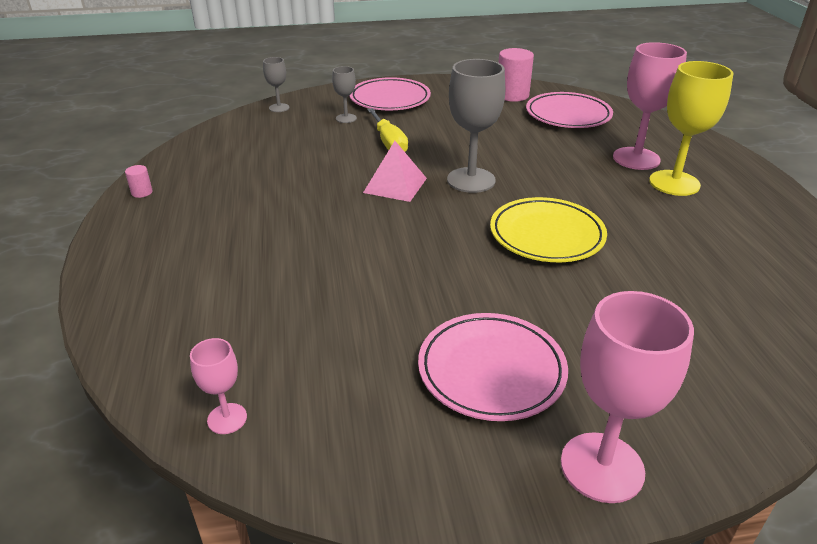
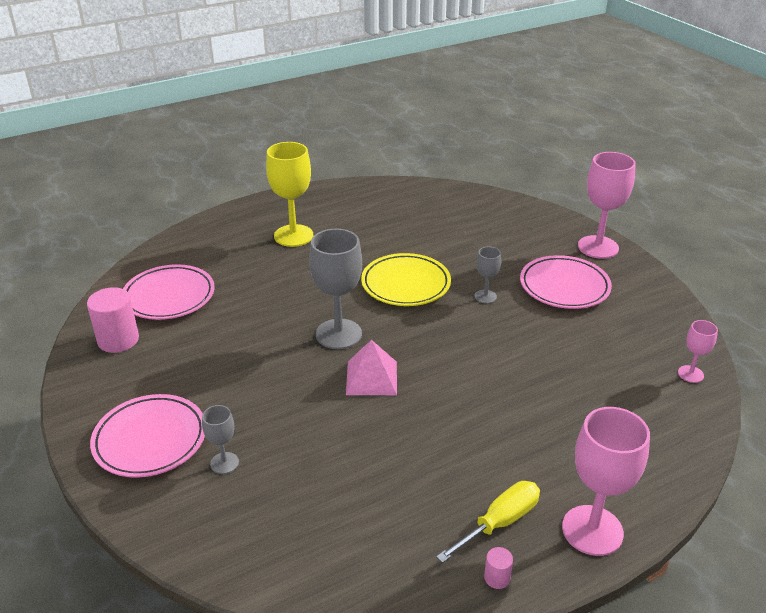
camera: 110 degrees left, 0 degrees up
(279, 108) = (207, 548): grey goblet -> grey goblet (485, 296)
(389, 142) = (280, 406): yellow screwdriver -> yellow screwdriver (499, 523)
(636, 158) = (256, 254): pink goblet -> pink goblet (592, 530)

